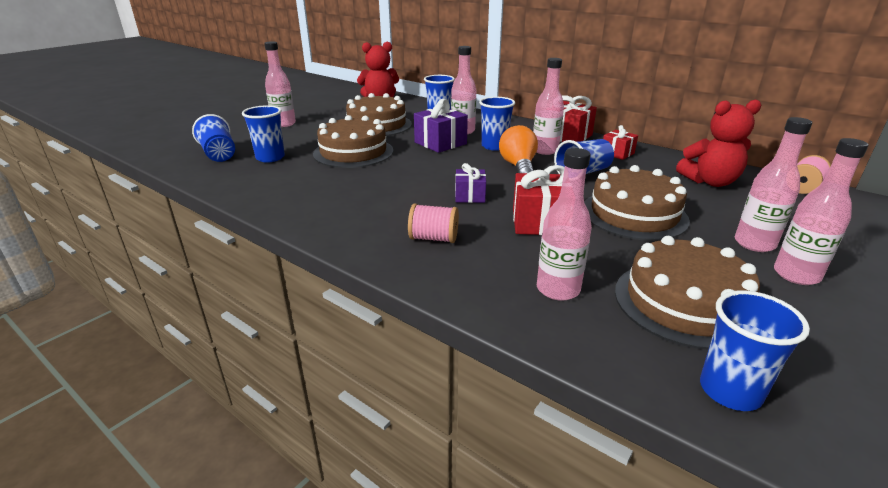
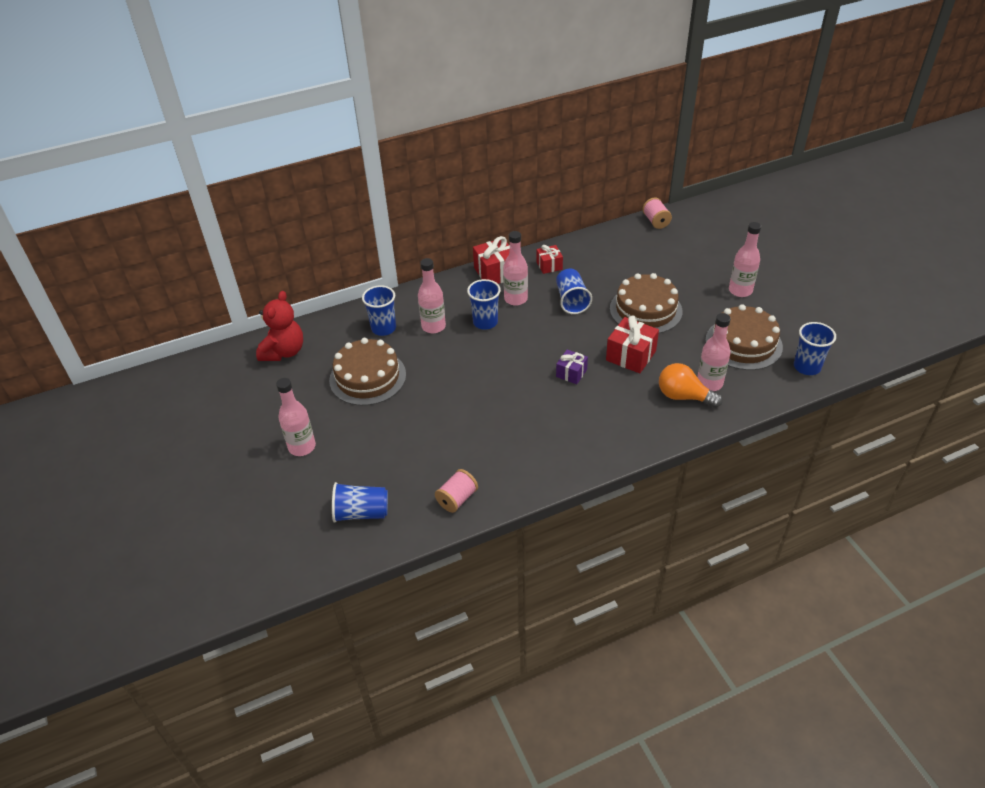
camera: 60 degrees left, 15 degrees up
(270, 158) = (402, 474): blue cup -> none
(353, 152) = (432, 413): brown cake -> none
(433, 238) = (623, 414): pink spool -> pink spool (457, 499)
(440, 143) = (453, 351): purple gift -> none
(518, 166) = (536, 327): orange light bulb -> orange light bulb (683, 396)
(710, 182) = (624, 252): red teddy bear -> none
(754, 244) = (705, 284): pink bottle -> none

